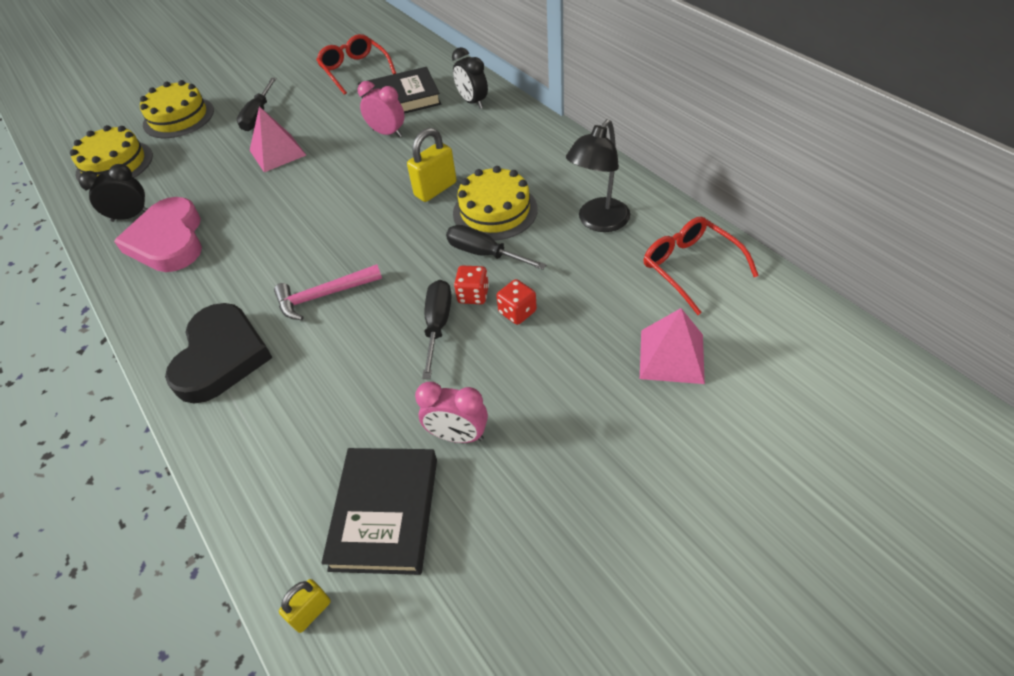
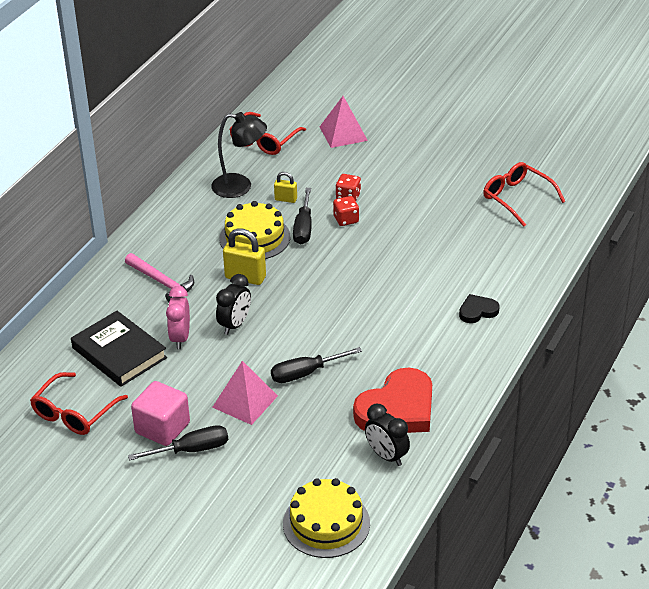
camera: 120 degrees left, 10 degrees down
(168, 241) = (397, 409): pink heart -> red heart
(178, 117) = (223, 521): yellow cake -> none
(221, 357) = (477, 311): black heart -> black heart, size x0.49
(295, 106) = (162, 428): none -> pink cube
(311, 612) = (582, 201): yellow padlock -> yellow padlock (286, 199)
(323, 296) = (393, 288): pink hammer -> pink hammer (162, 282)
(385, 513) = (516, 198): black book -> red glasses
(437, 325) = (382, 225): black screwdriver -> black screwdriver (305, 373)
(458, 435) = (453, 190): pink clock -> none
(472, 102) = (106, 301): black clock -> black clock (235, 325)

